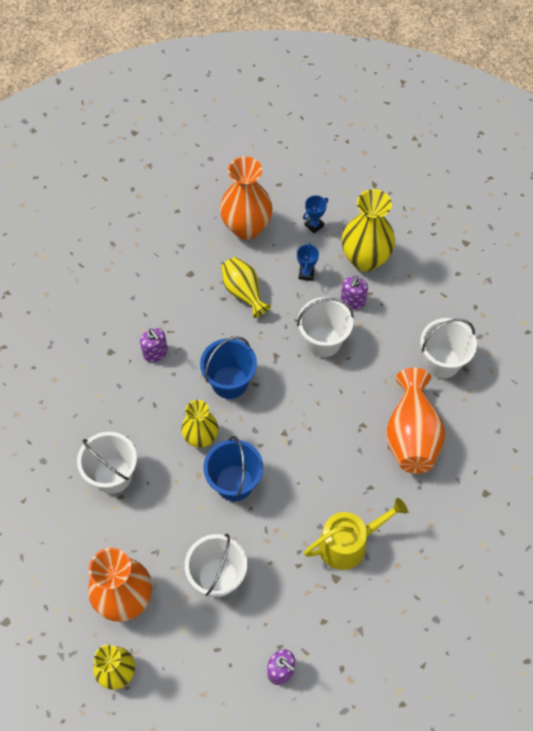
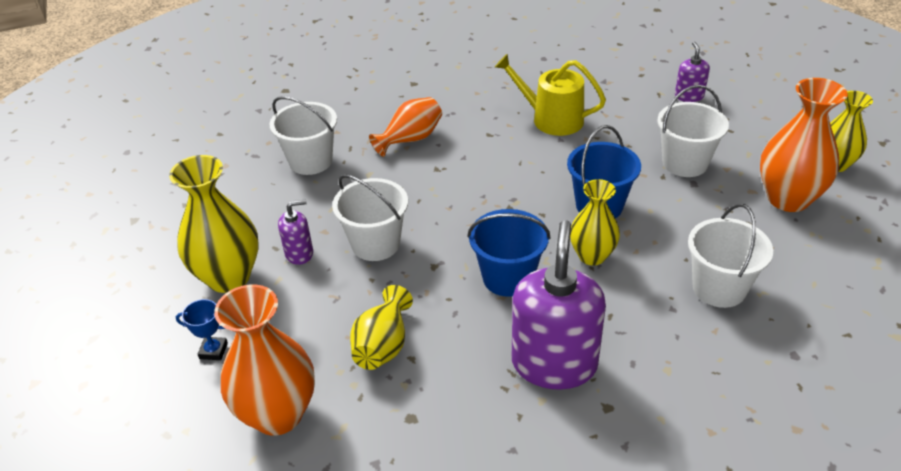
camera: 130 degrees left, 20 degrees down
(155, 353) = (554, 363): purple soap dispenser -> purple soap dispenser, size x2.08
(306, 274) = (298, 311): blue trophy -> none
(411, 435) = (410, 139): orange vase -> orange vase, size x0.64

